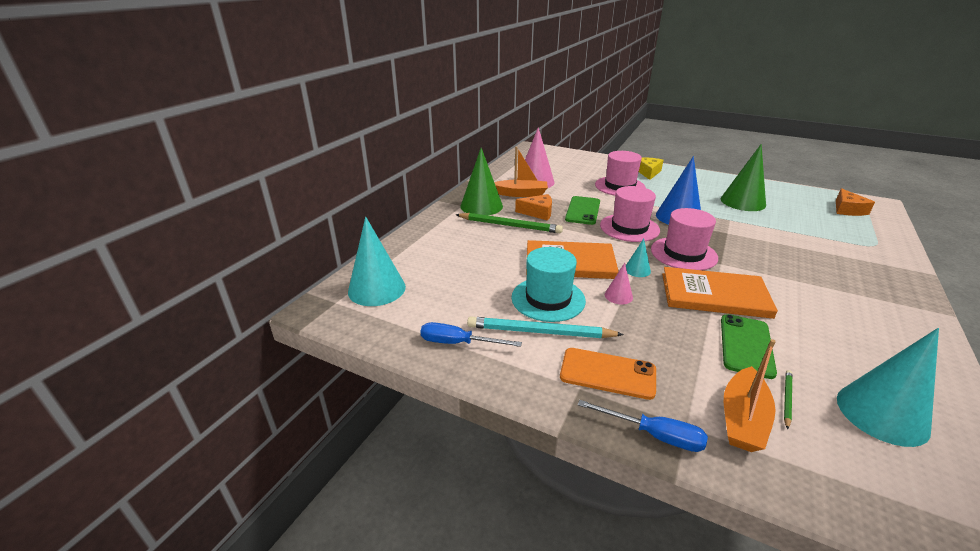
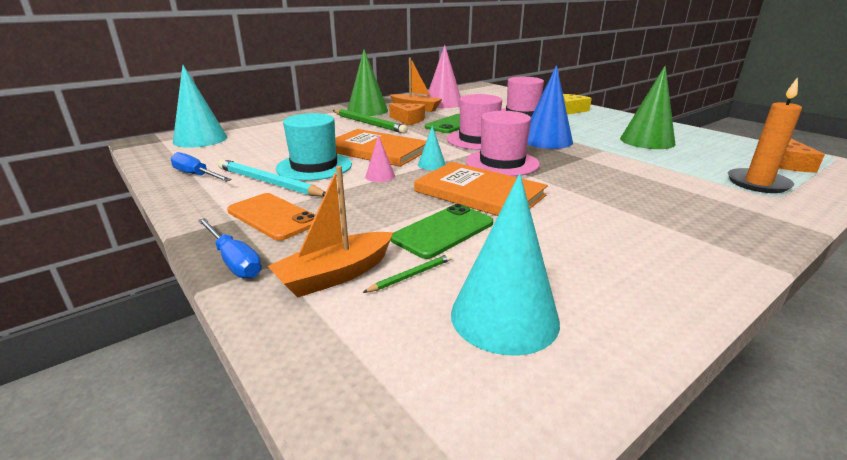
camera: 25 degrees right, 5 degrees down
(853, 234) = (757, 183): none -> orange candle

